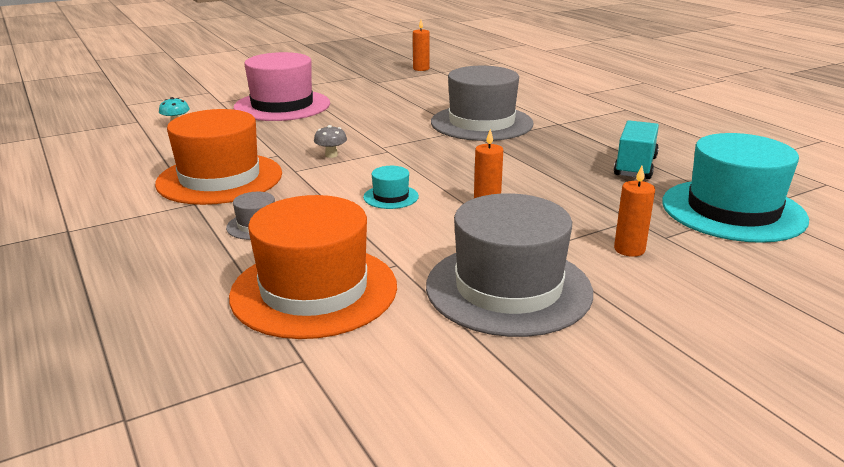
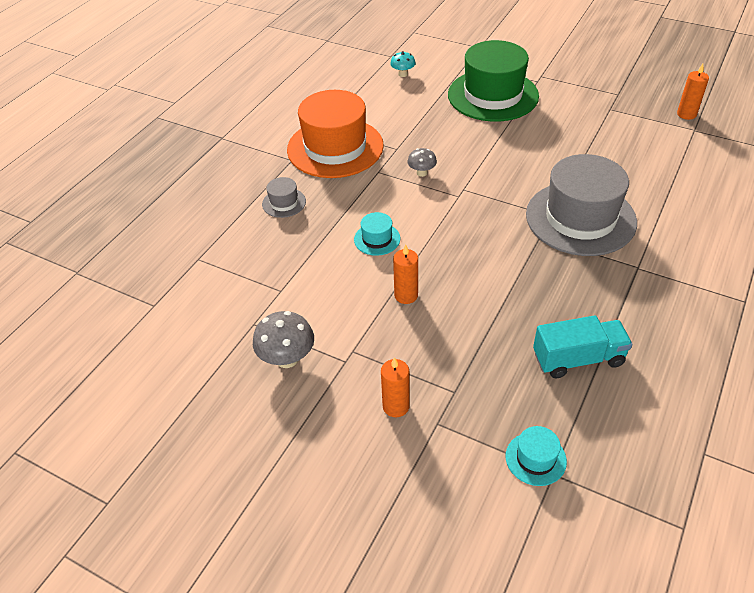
camera: 60 degrees right, 20 degrees up
(282, 105) = (493, 95): pink hat -> green hat
(314, 290) = (225, 271): orange hat -> none
(508, 288) = (287, 359): grey hat -> grey mushroom
(733, 210) = (535, 458): turquoise hat -> turquoise hat, size x0.42

